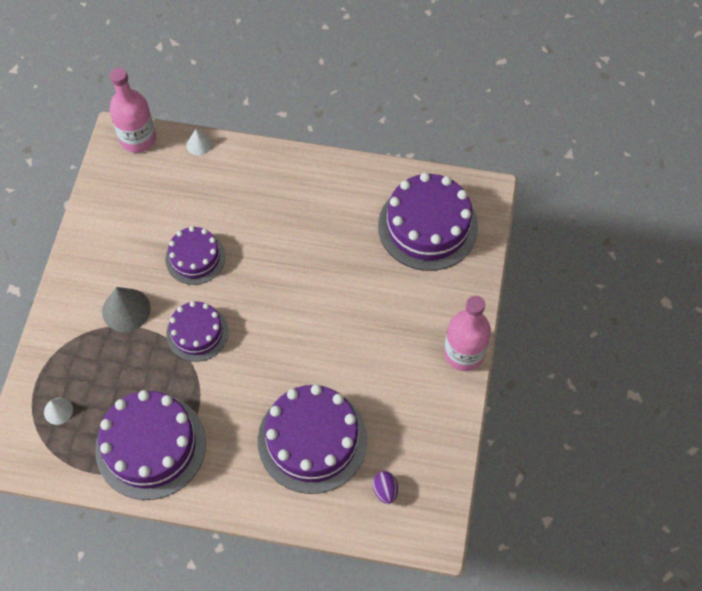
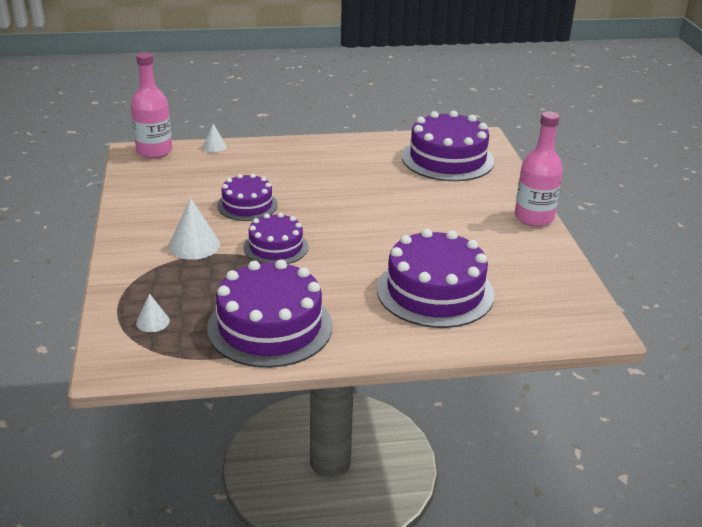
camera: 20 degrees left, 30 degrees down
(126, 310) = (194, 245): grey cone -> white cone
(385, 490) = (530, 310): purple egg -> none

